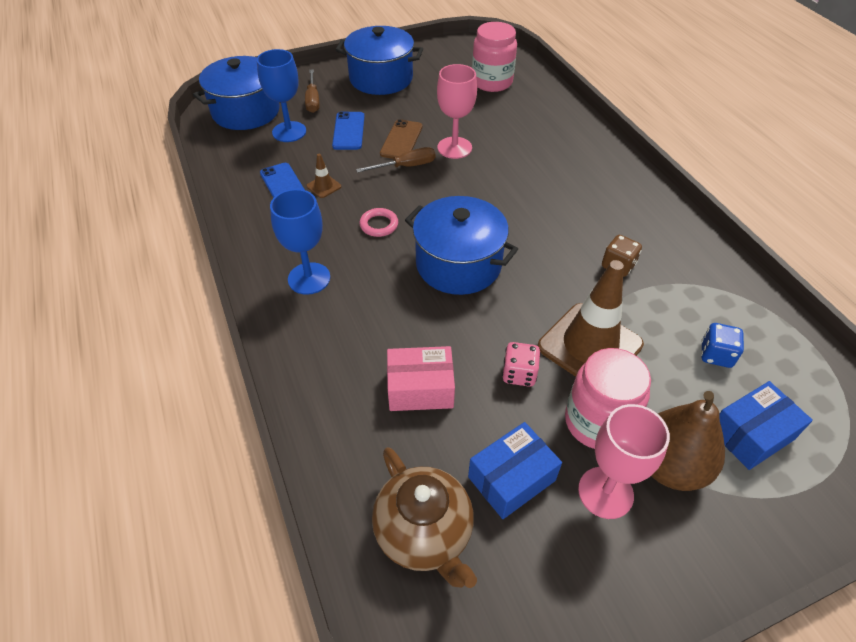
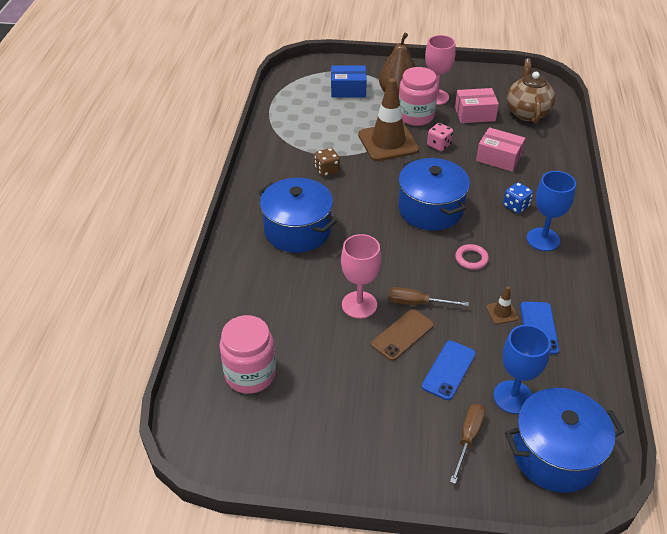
camera: 150 degrees left, 5 degrees down
(381, 78) = (368, 440): blue pot -> blue pot (297, 230)
(511, 478) = (475, 114): blue box -> pink box
(716, 355) = (326, 116): blue dice -> blue dice (516, 206)

